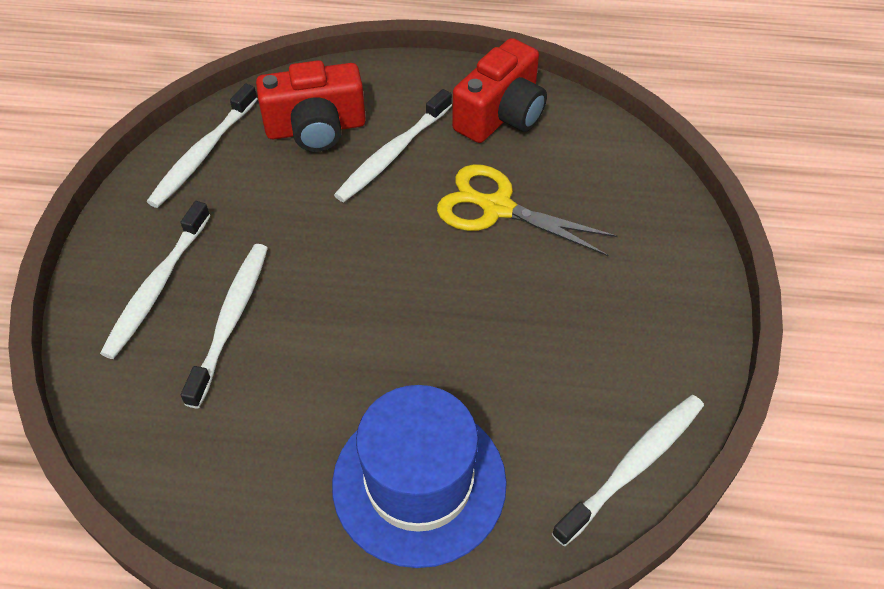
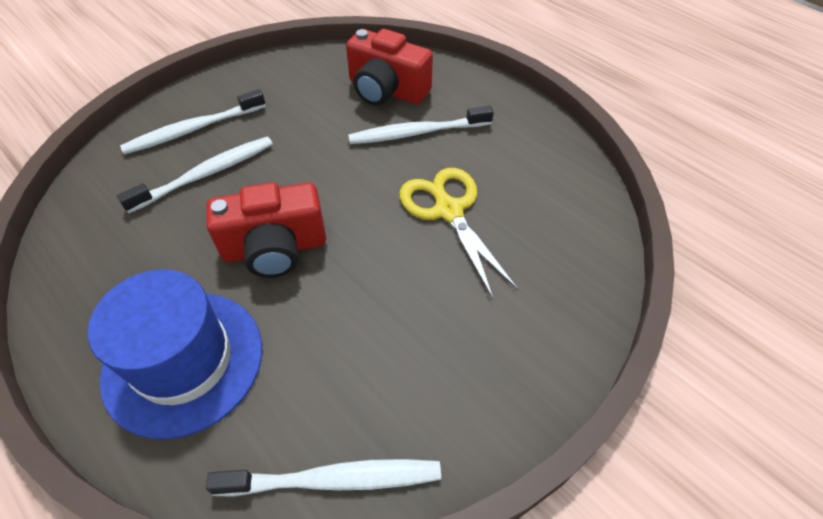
camera: 40 degrees right, 0 degrees up
(203, 153) = (305, 69): white toothbrush -> none
(501, 115) = (523, 149): red camera -> red camera (275, 248)

